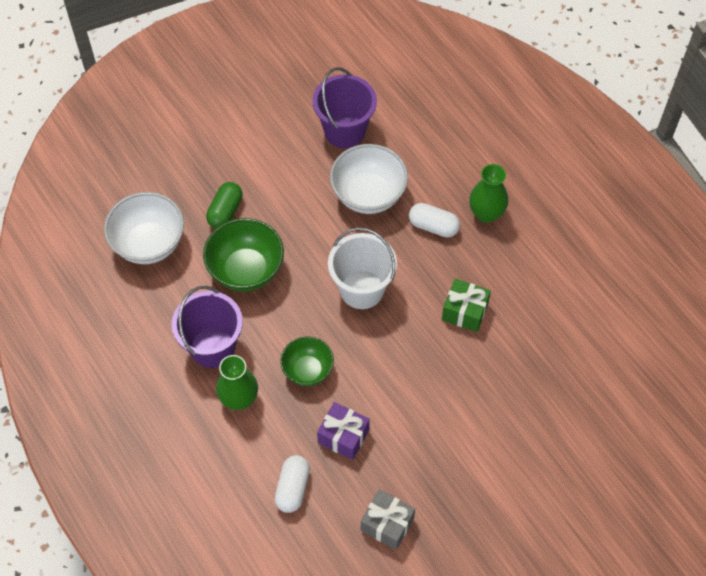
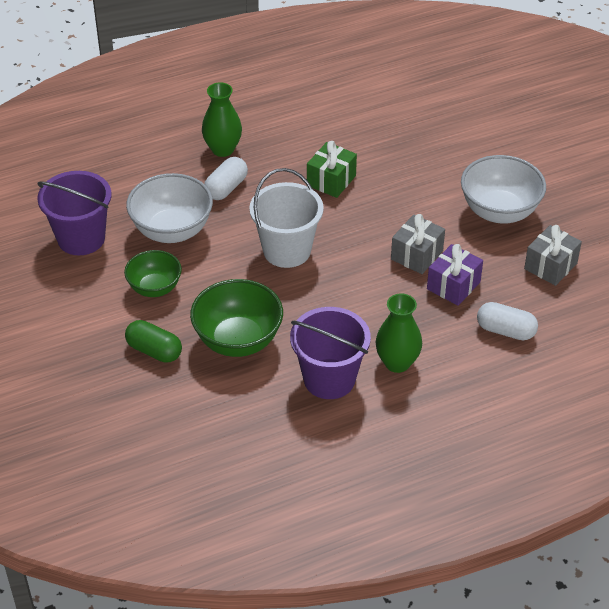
camera: 80 degrees left, 15 degrees down
(149, 244) = (177, 425): white bowl -> white bowl (499, 211)
(307, 370) = (373, 304): green bowl -> green bowl (155, 288)
(378, 400) = (417, 255): none -> grey gift

